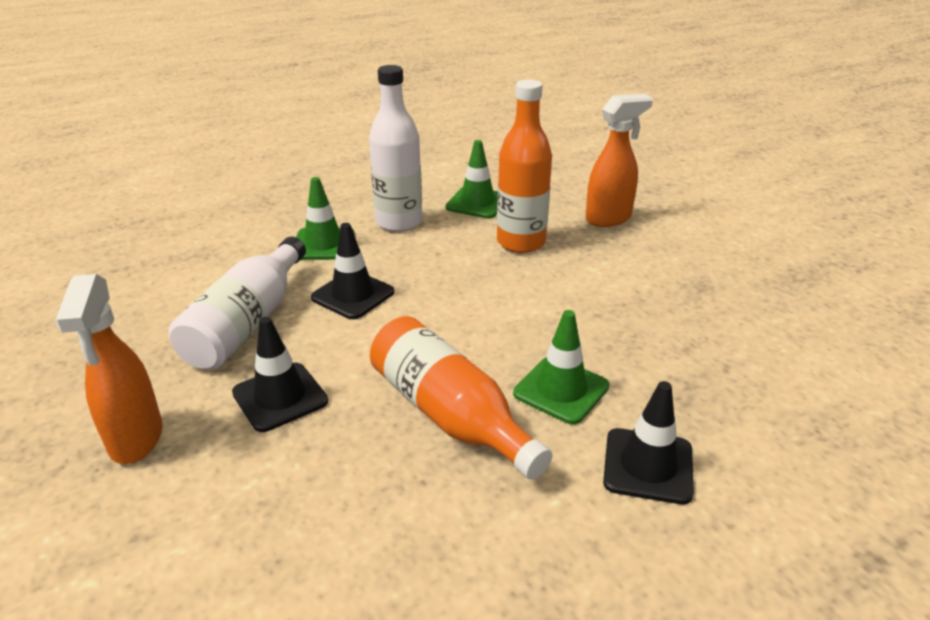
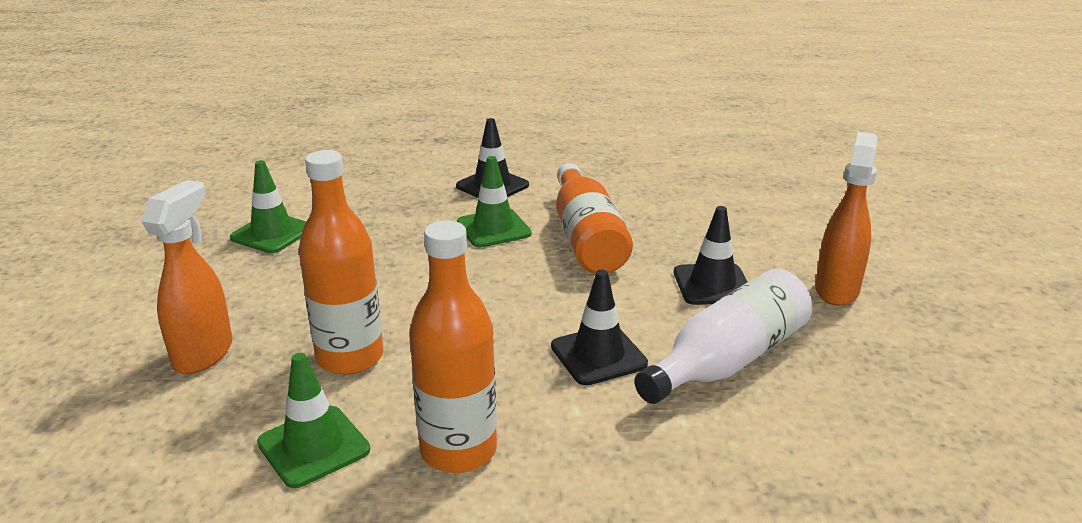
camera: 150 degrees left, 5 degrees down
(323, 244) = (591, 446): green traffic cone -> green traffic cone (272, 233)
(399, 222) = (458, 450): white bottle -> orange bottle
(609, 218) = (204, 354): orange spray bottle -> orange spray bottle turned 105 degrees clockwise

